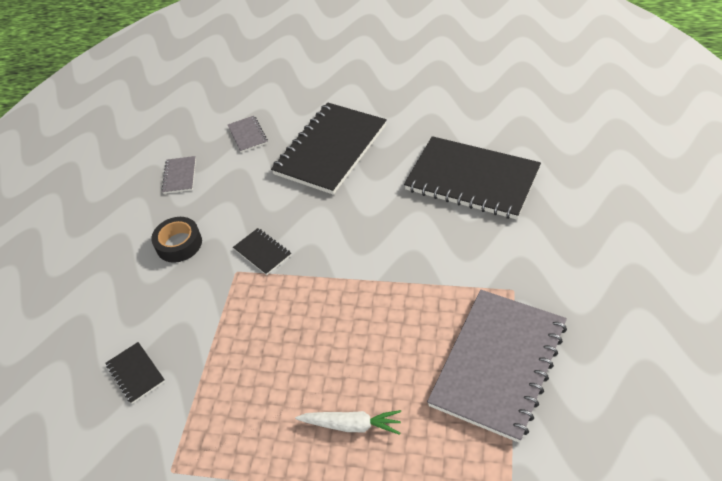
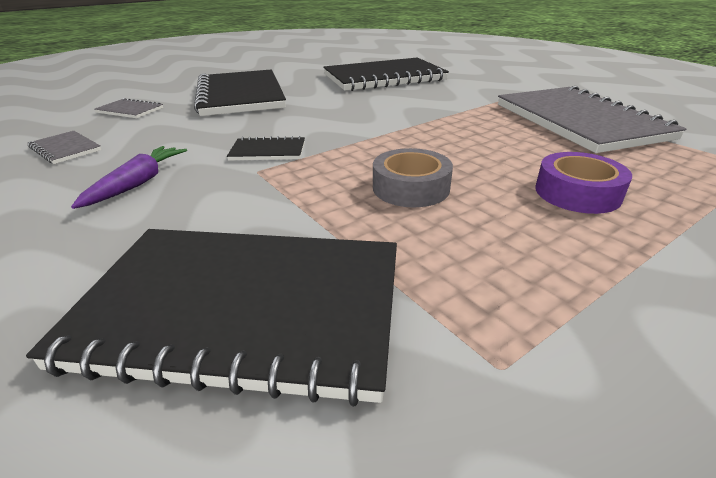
camera: 50 degrees left, 15 degrees down
(135, 373) = (243, 308): black notebook -> black notebook, size x2.37
(179, 244) = (138, 183): black tape -> purple carrot
(282, 349) = (411, 188): none -> grey tape
(351, 425) = (577, 193): white carrot -> purple tape

